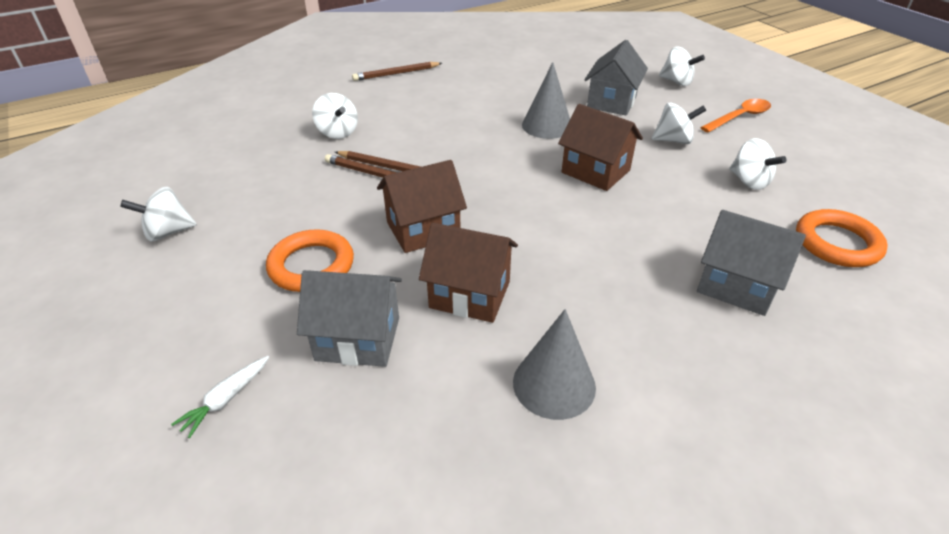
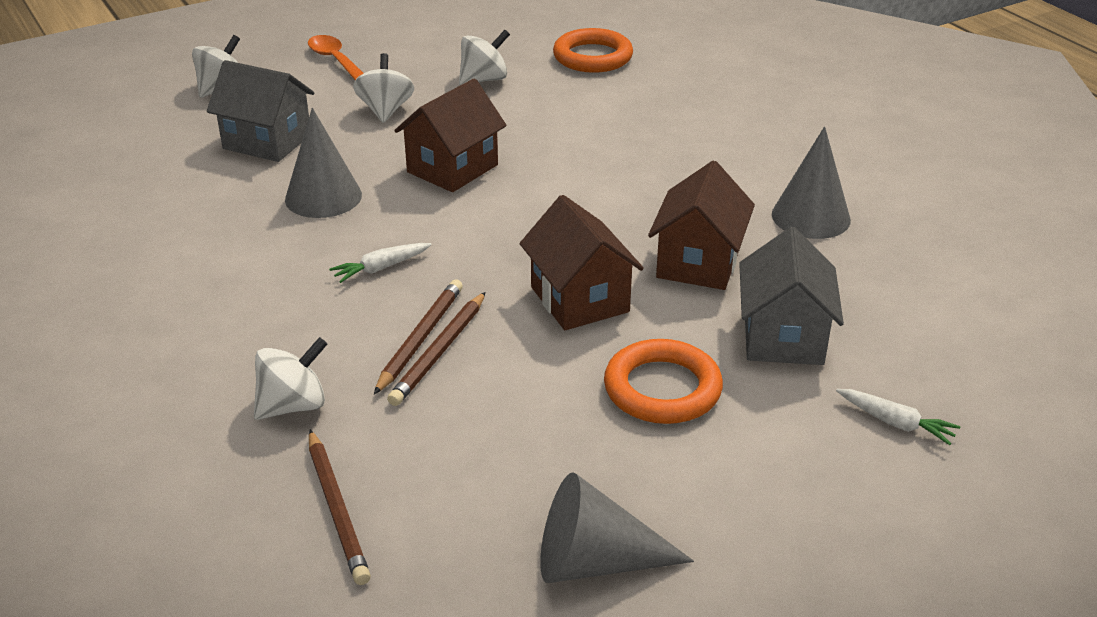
camera: 90 degrees left, 5 degrees down
(168, 232) = (595, 562): white spinning top -> grey cone
(396, 74) = (66, 352): brown pencil -> brown pencil (337, 509)
(465, 150) = (381, 268): none -> white carrot
(736, 286) = (661, 113): grey house -> none

